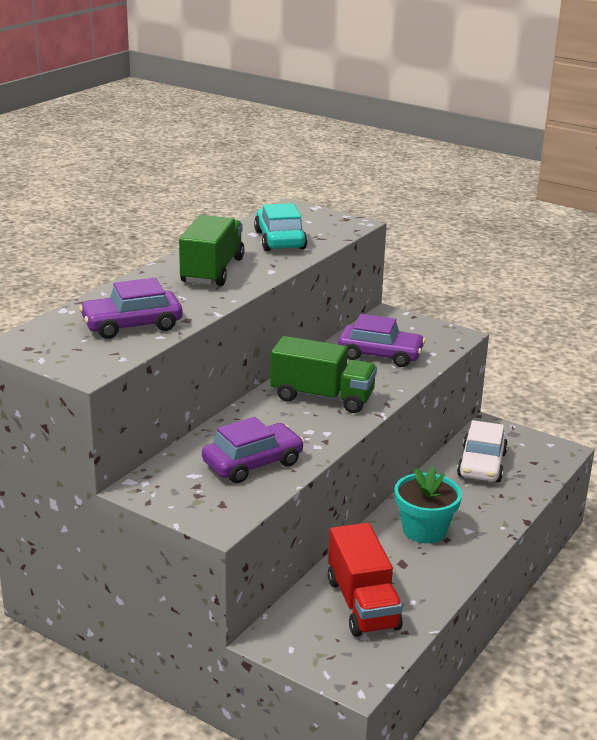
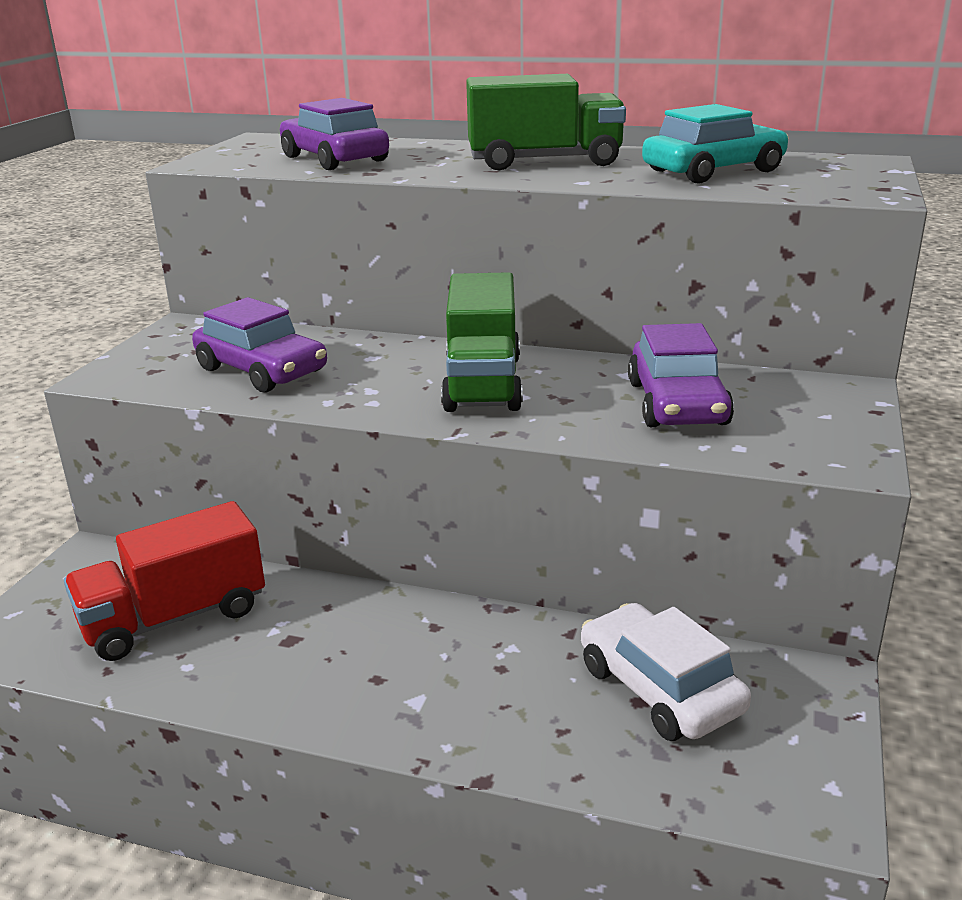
camera: 75 degrees right, 0 degrees up
(424, 530) = (395, 648): turquoise flower pot -> none
(481, 465) = (659, 689): white car -> white car turned 60 degrees clockwise

